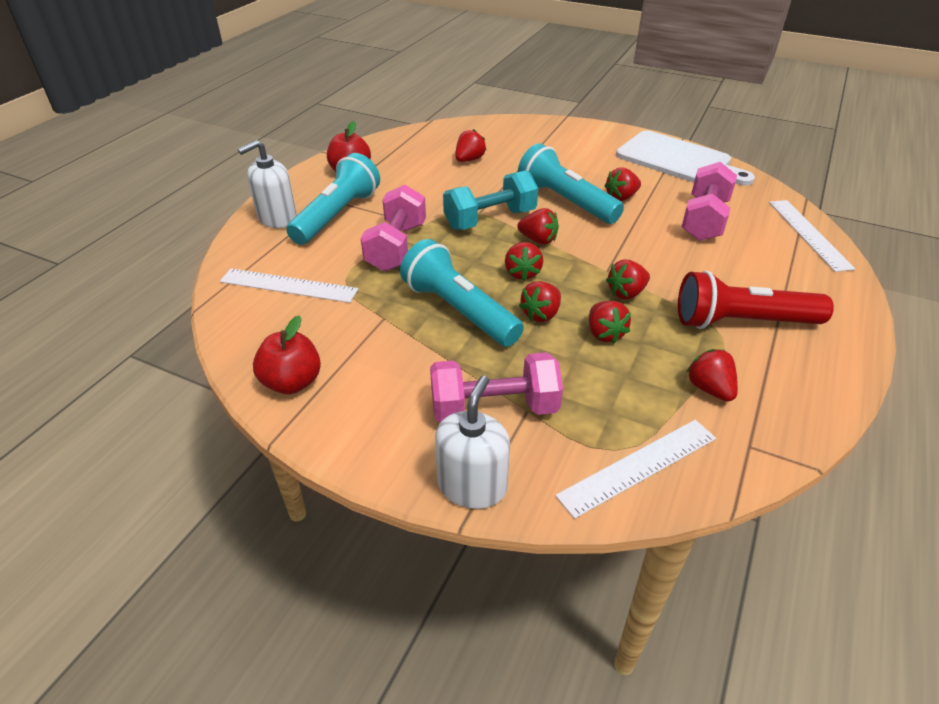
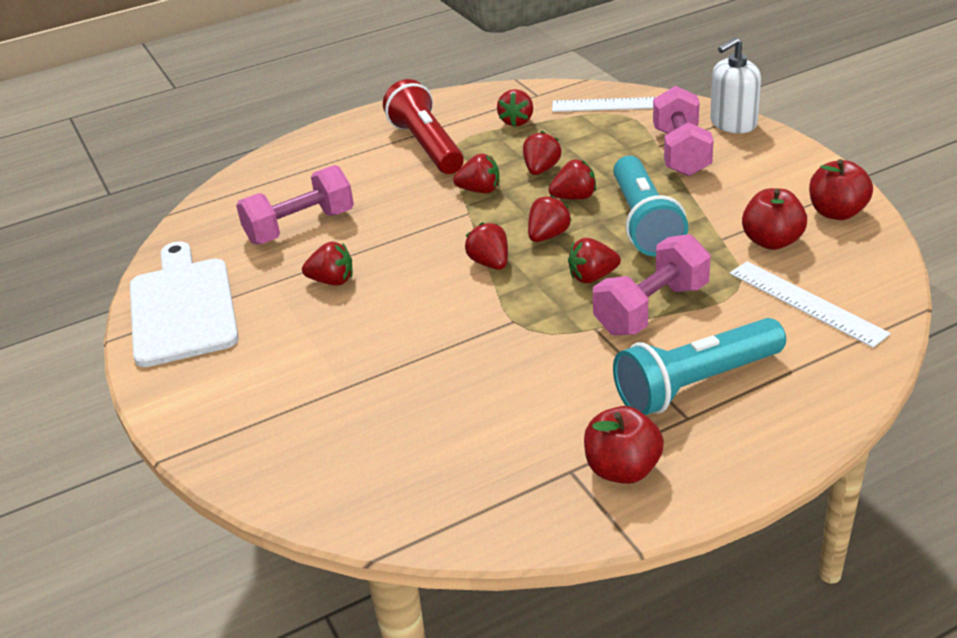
camera: 140 degrees left, 5 degrees down
(277, 218) = (784, 411): white soap dispenser -> none
(339, 329) = (772, 241): none -> red apple
(469, 160) = (425, 419): red strawberry -> red strawberry (592, 277)
(490, 219) = (510, 306): turquoise dumbbell -> none
(494, 408) = (681, 152): pink dumbbell -> pink dumbbell turned 60 degrees clockwise
(565, 201) = (397, 299): turquoise flashlight -> none
(742, 322) = (426, 146): red flashlight -> red flashlight turned 150 degrees counterclockwise
(808, 234) = (243, 184): white ruler -> none

